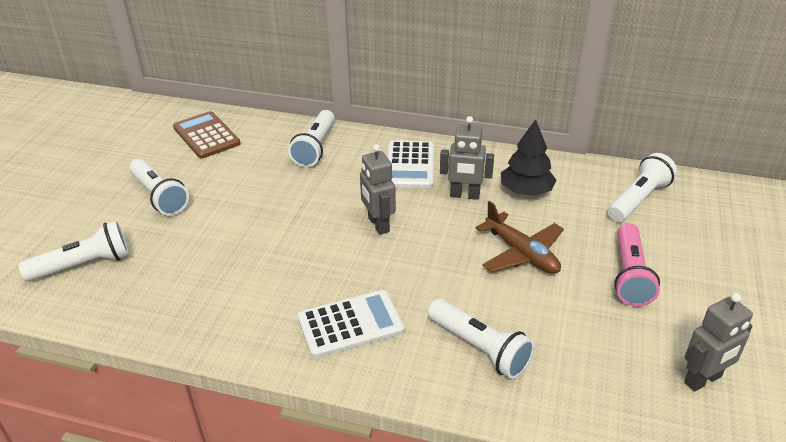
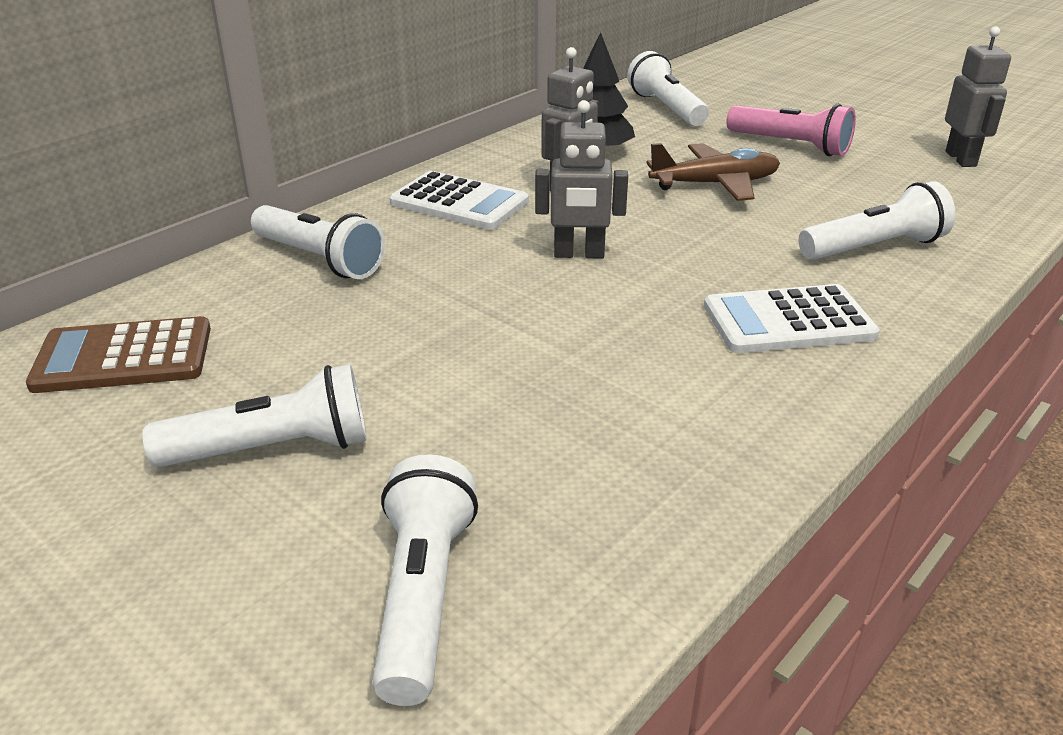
camera: 65 degrees left, 5 degrees down
(350, 324) = (788, 321): white calculator -> white calculator turned 105 degrees counterclockwise

